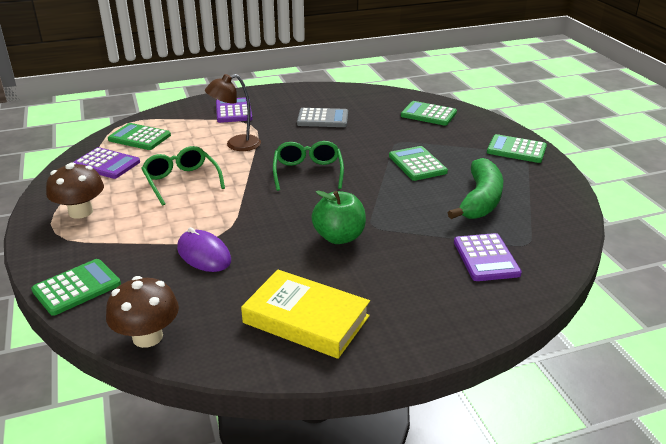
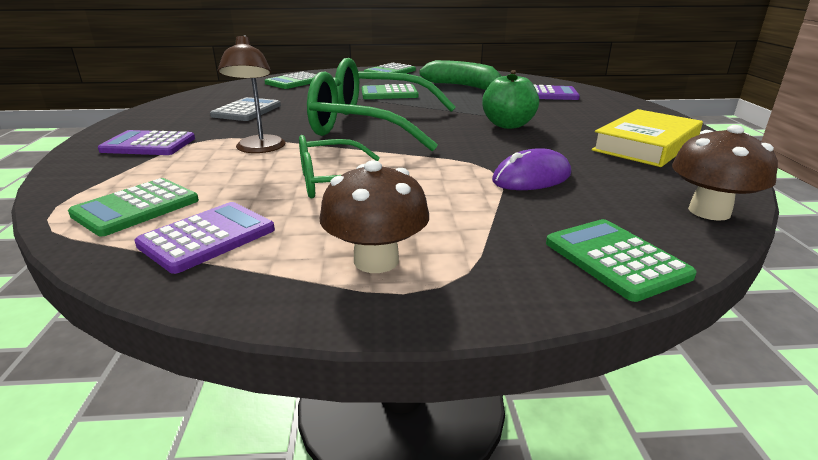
camera: 75 degrees left, 5 degrees down
(308, 172) = (369, 125): green glasses -> green glasses, size x1.82

